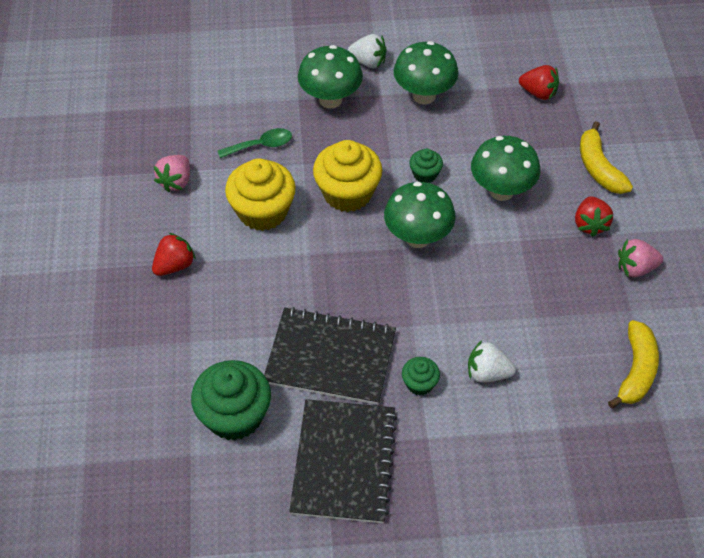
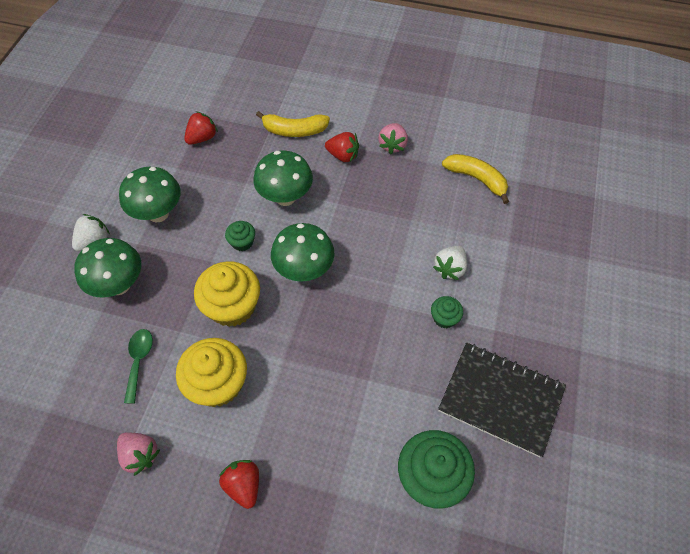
camera: 70 degrees left, 5 degrees up
(330, 357) = (397, 376): black notebook -> none

